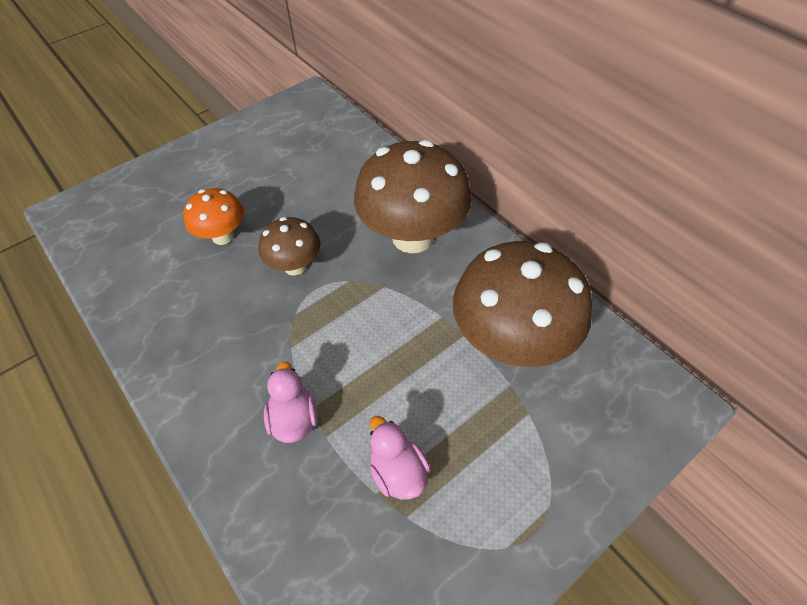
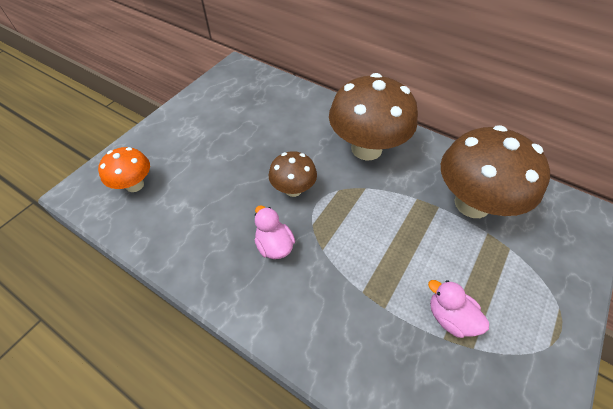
camera: 20 degrees left, 0 degrees up
(223, 236) = (225, 180): orange mushroom -> orange mushroom (135, 185)
(294, 419) = (355, 302): pink duck -> pink duck (274, 245)

